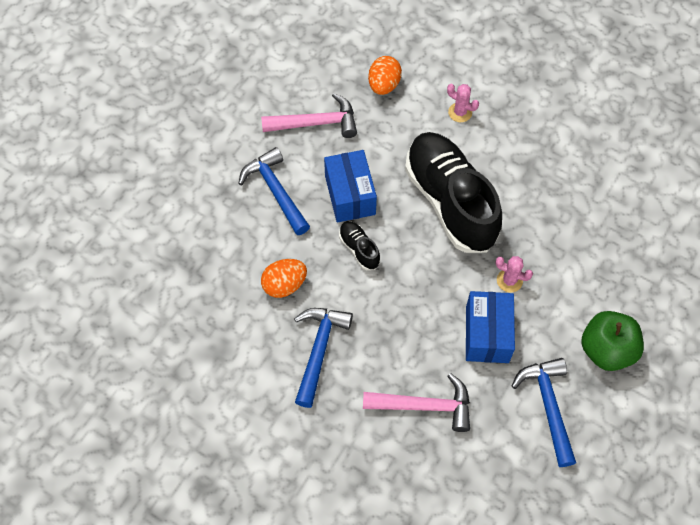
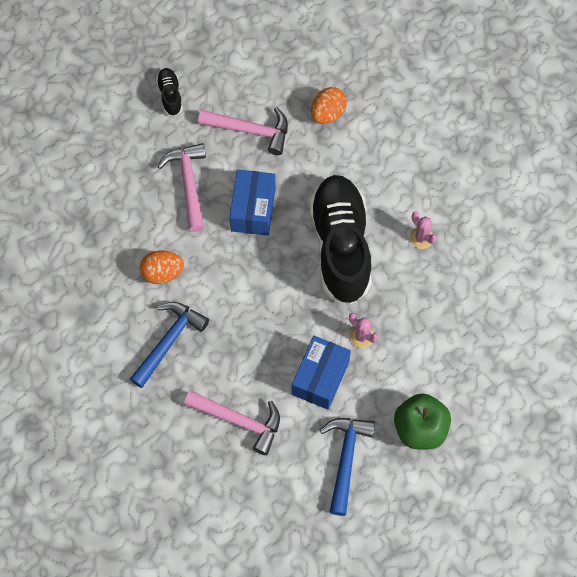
camera: 20 degrees right, 5 degrees up
(276, 191) = (188, 184): blue hammer -> pink hammer
(359, 249) = (240, 262): black shoe -> black shoe (170, 95)
(460, 112) = (387, 163): pink cactus -> pink cactus (421, 238)

